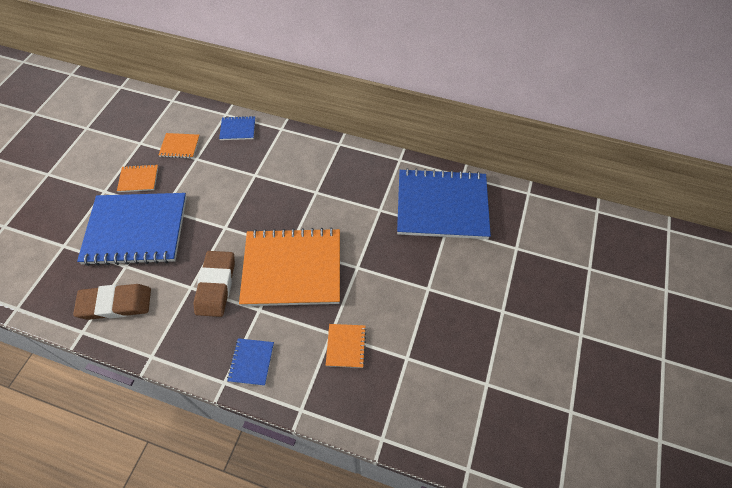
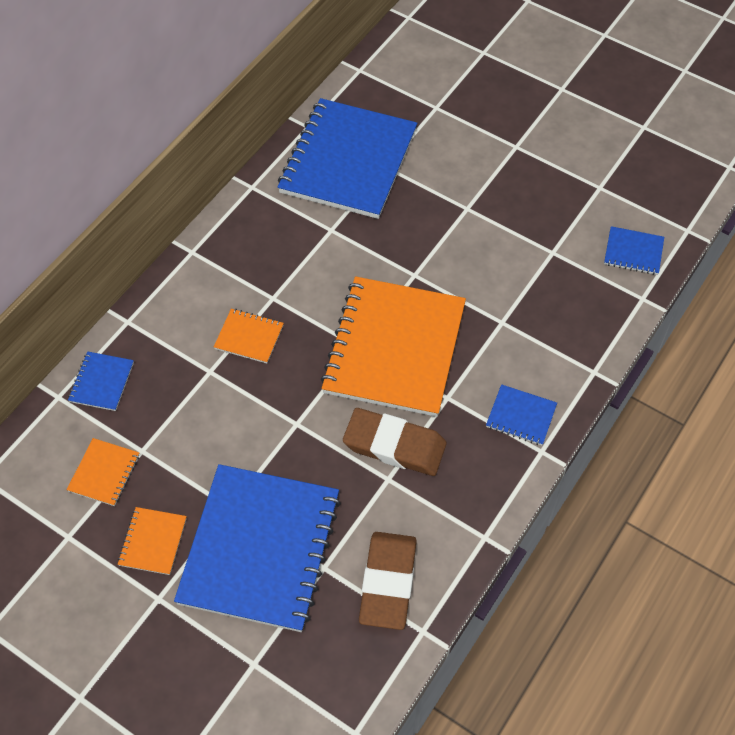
camera: 75 degrees left, 0 degrees up
(346, 346) = (523, 309): orange notebook -> orange notebook (249, 337)
(427, 423) = (633, 252): none -> blue notebook

